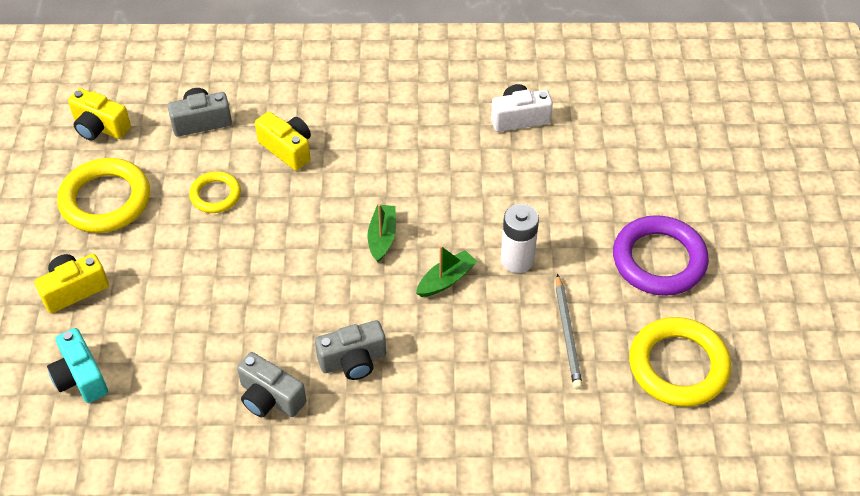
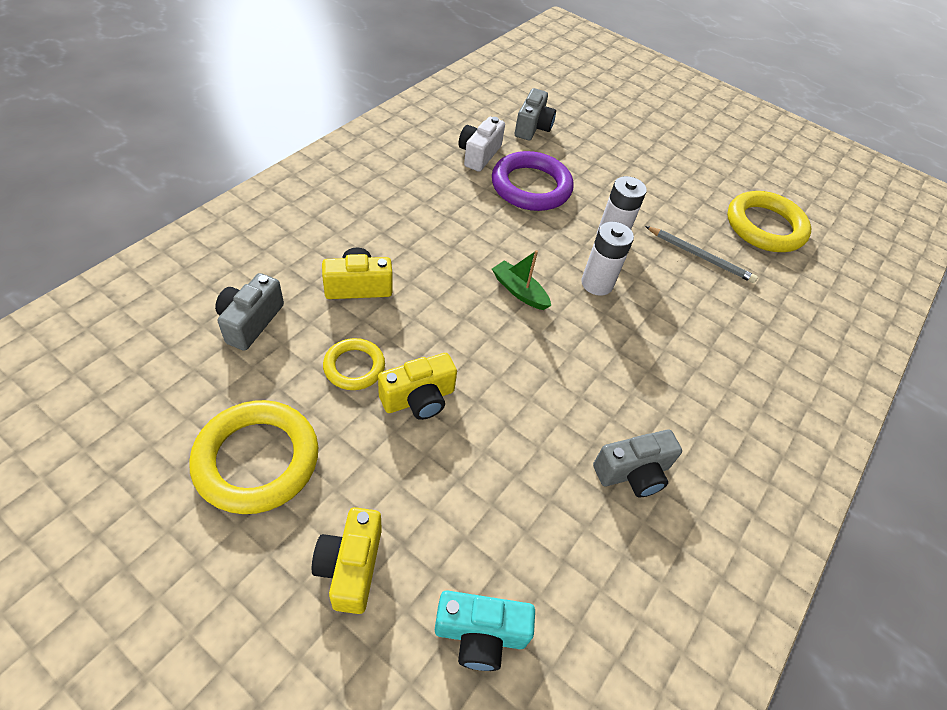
camera: 60 degrees left, 0 degrees up
(100, 127) = (150, 404): yellow camera -> yellow camera (419, 398)
(353, 361) = (634, 388): grey camera -> grey camera (532, 127)
(446, 280) = (597, 283): green boat -> white battery
(659, 260) = (669, 179): purple ring -> purple ring (531, 186)

